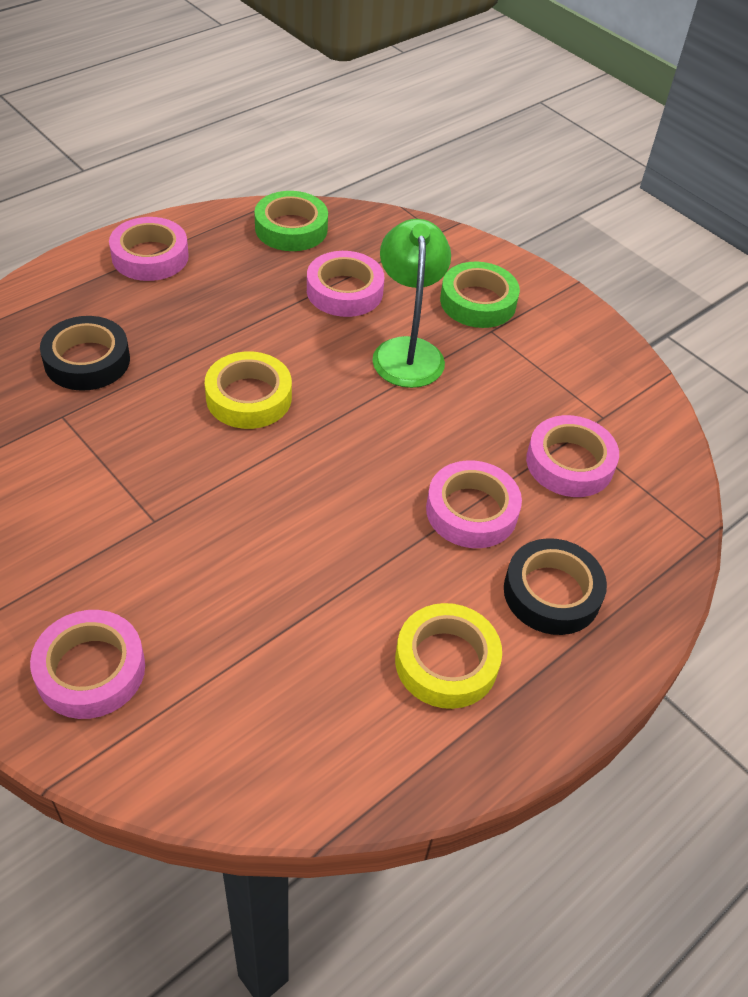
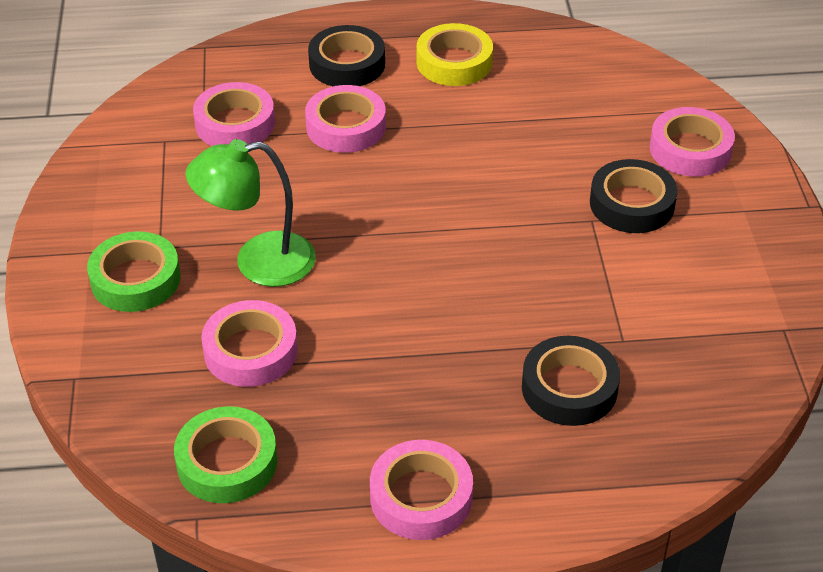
camera: 140 degrees left, 5 degrees down
(123, 559) = (632, 204): none -> black tape
(249, 397) = (441, 283): yellow tape -> none
(407, 351) = (258, 262): green lamp -> green lamp turned 45 degrees clockwise

